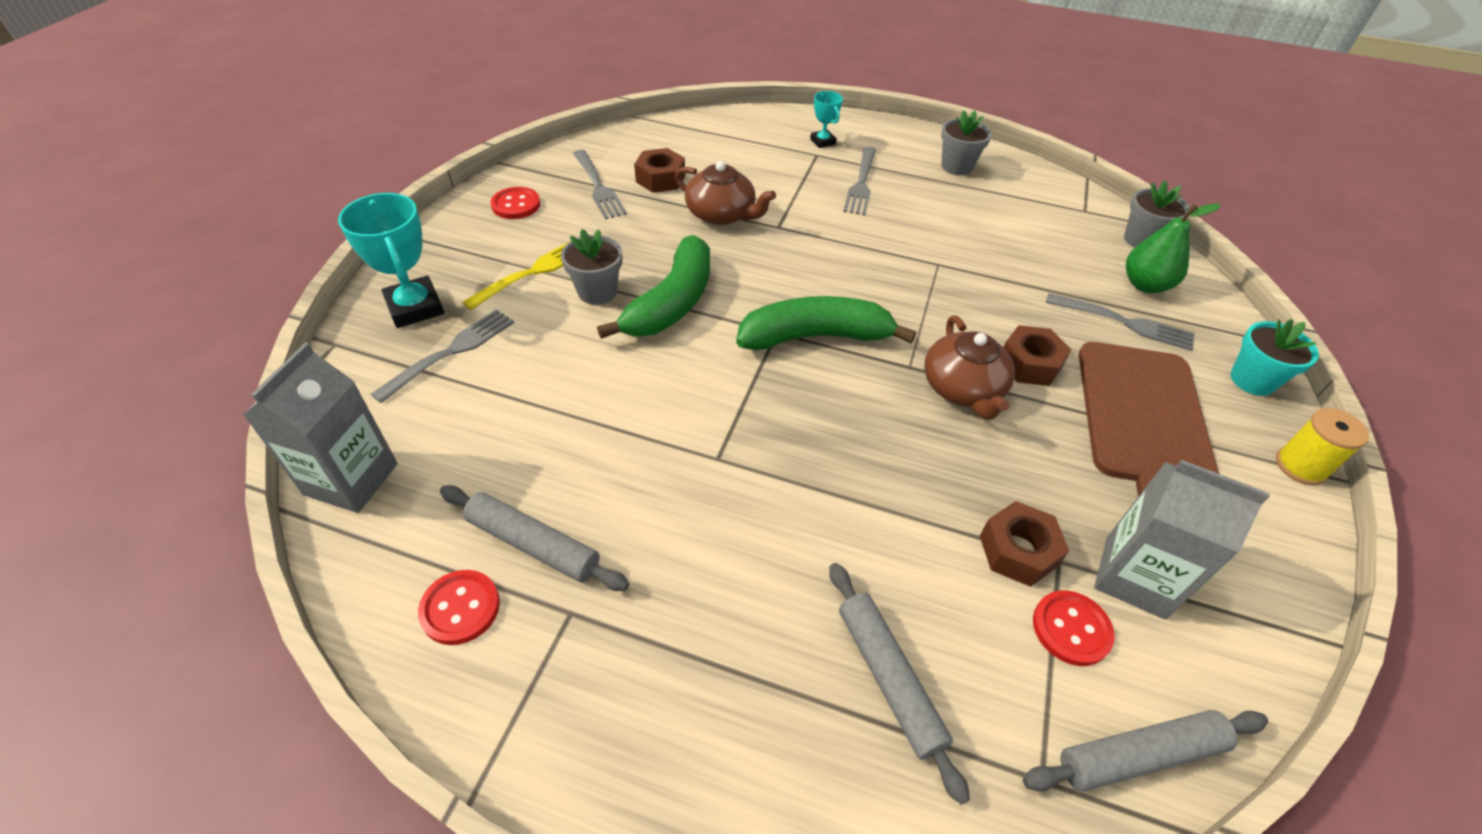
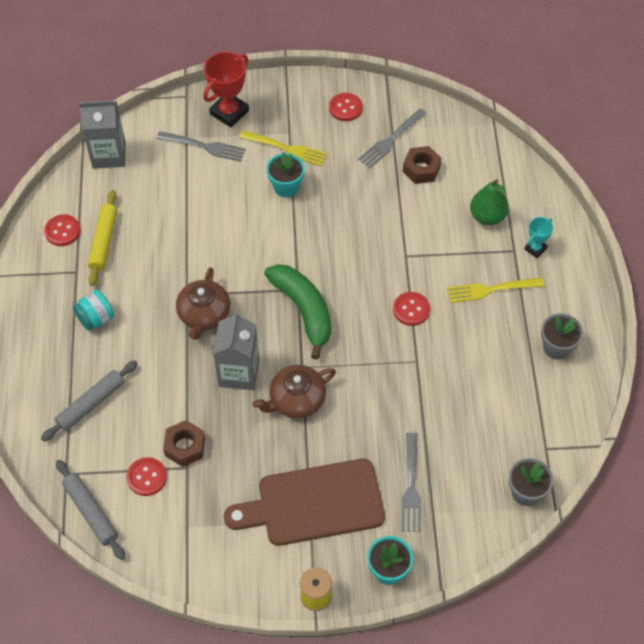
camera: 70 degrees right, 10 degrees up
(415, 307) = (229, 112): turquoise trophy -> red trophy
(533, 544) = (104, 241): grey rolling pin -> yellow rolling pin
(597, 292) = (286, 187): grey flower pot -> turquoise flower pot
(672, 303) = (296, 227): green banana -> none
(697, 610) = (96, 318): none -> turquoise jar
(721, 214) = (400, 219): brown teapot -> brown teapot (204, 314)
(860, 246) = (411, 309): none -> red button
(861, 183) = (491, 289): grey fork -> yellow fork
(1029, 364) = (337, 433): brown nut -> none
(1134, 576) = (191, 505): grey carton -> grey carton (239, 373)
(1145, 285) = (465, 498): green pear -> green pear (487, 216)

